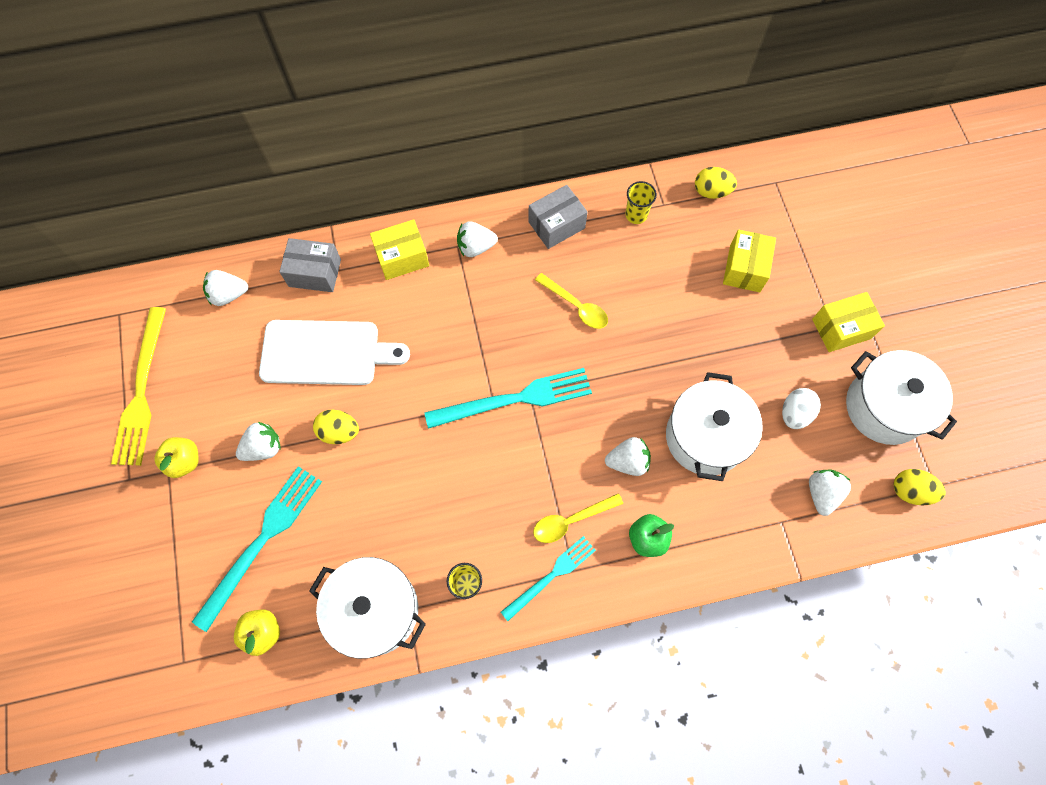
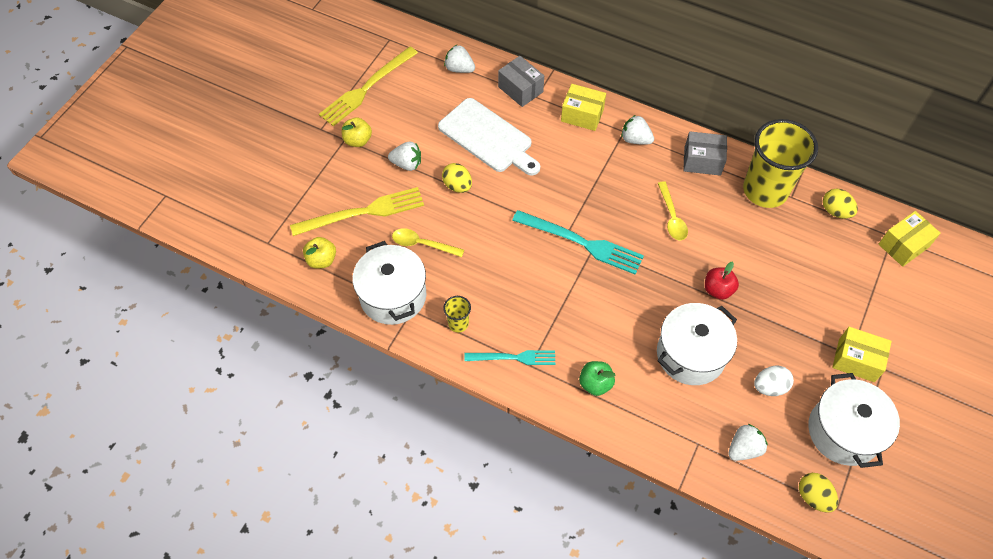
camera: 40 degrees right, 10 degrees down
(262, 541) = (363, 212): turquoise fork -> yellow fork
(571, 521) = (554, 336): yellow spoon -> yellow spoon (422, 244)
(628, 461) = (623, 330): white strawberry -> none
(636, 215) = (765, 190): yellow cup -> yellow cup, size x2.37
(676, 351) = (718, 290): none -> red apple
(744, 268) = (816, 274): yellow box -> yellow box (903, 245)

